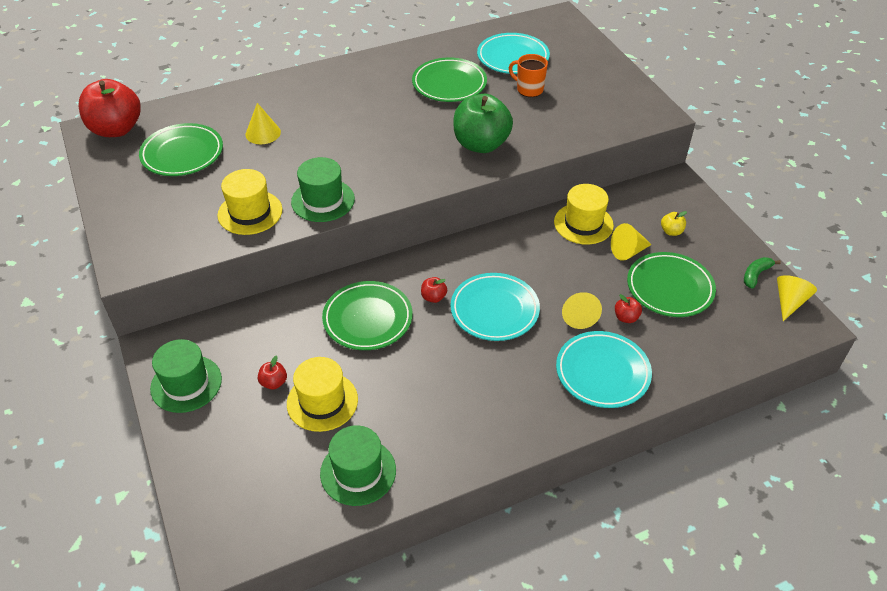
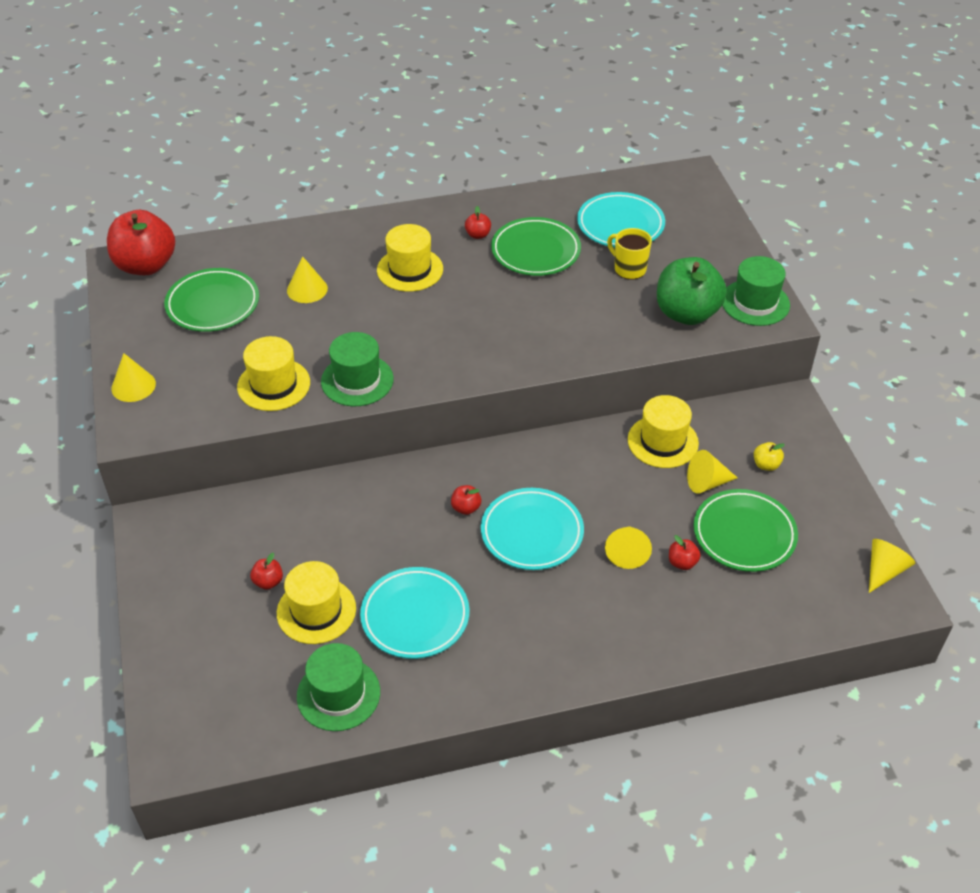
camera: 10 degrees right, 0 degrees up
(123, 228) = (133, 386): none -> yellow cone
(186, 383) = (175, 569): green hat -> green hat (755, 302)
(348, 109) = (410, 269): none -> yellow hat
(368, 319) = (386, 523): green plate -> none
(398, 76) = (478, 235): none -> red apple
(481, 144) = (554, 333): green apple -> green apple (686, 313)
(529, 89) = (629, 269): orange mug -> yellow mug
(602, 372) = (637, 623): turquoise plate -> turquoise plate (415, 616)
(755, 275) = (853, 532): green banana -> none

